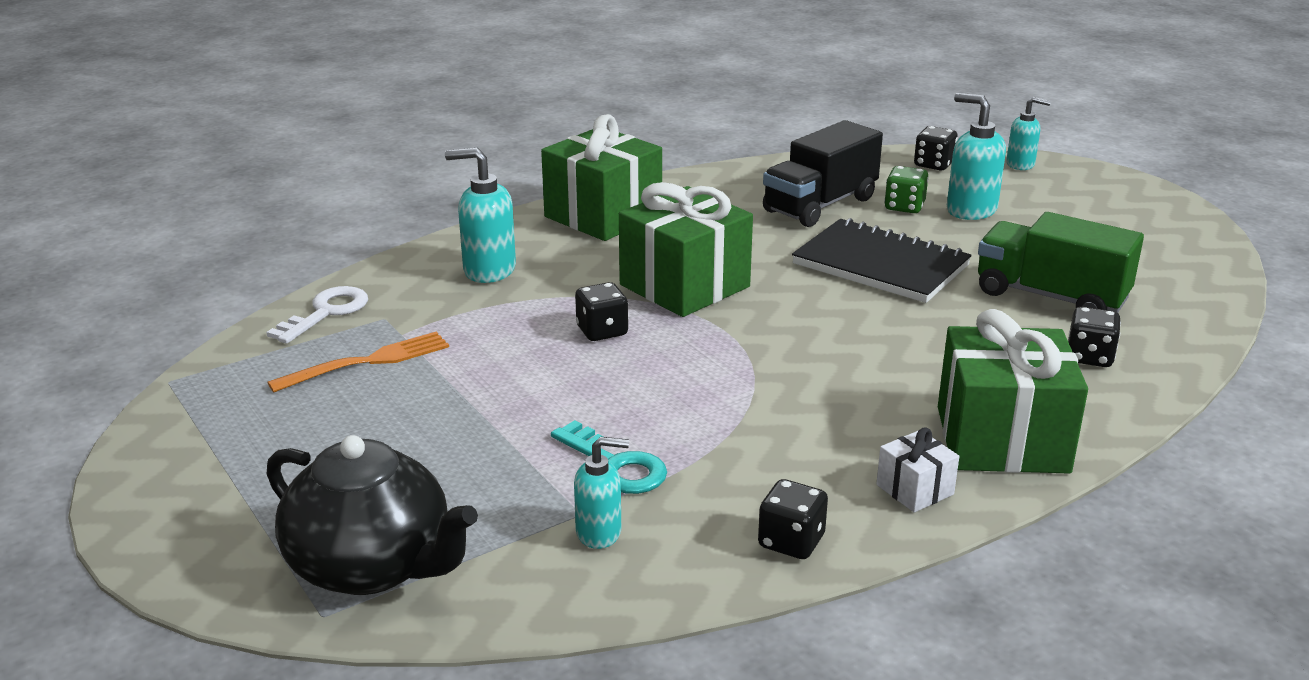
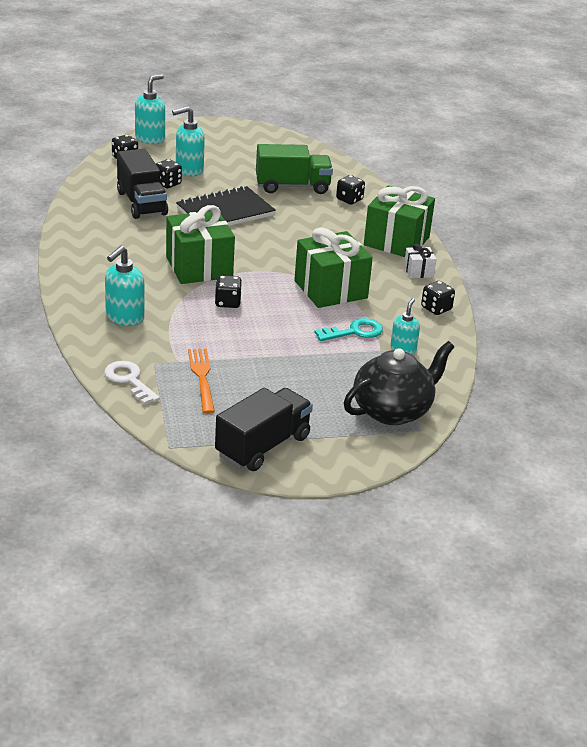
camera: 70 degrees left, 5 degrees up
(199, 456) = (263, 446): none -> black truck
(603, 216) = (88, 266): green gift -> green gift (330, 289)
(904, 207) = (167, 184): green dice -> black dice
(1020, 164) = (150, 139): turquoise soap dispenser -> turquoise soap dispenser, size x1.56
(1050, 296) = (292, 186): green truck -> green truck turned 150 degrees counterclockwise

